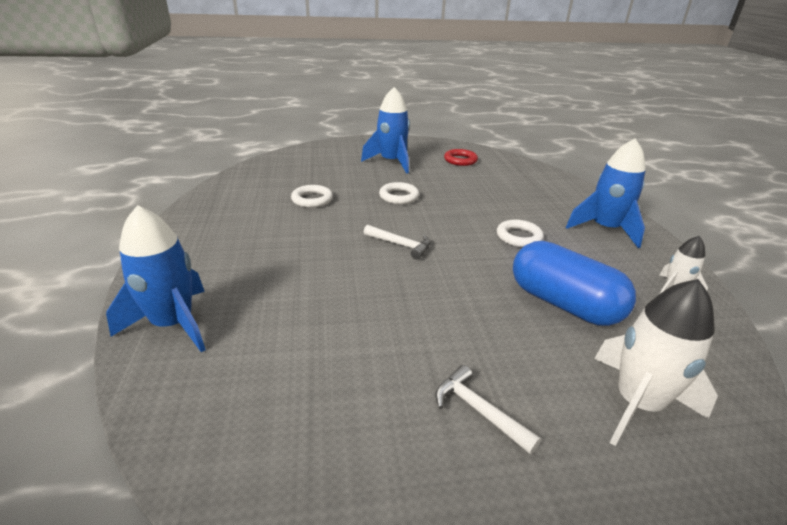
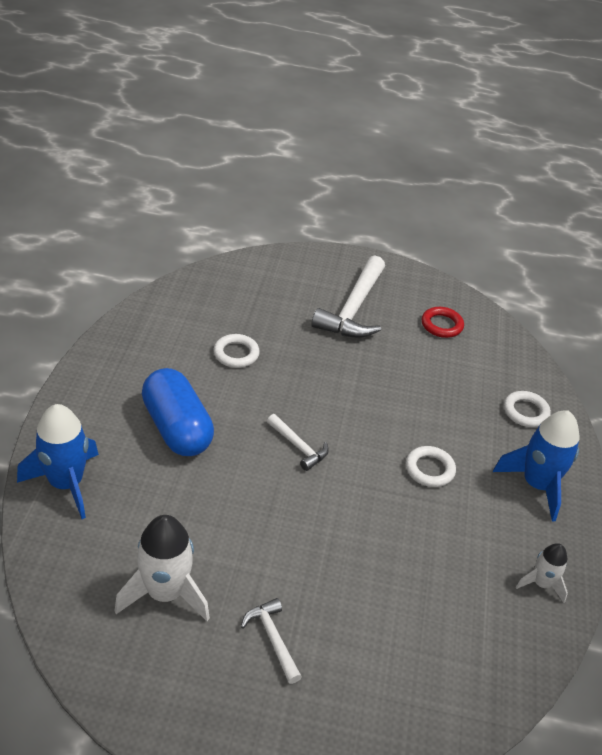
camera: 15 degrees right, 10 degrees up
(391, 162) = (353, 309): blue rocket -> white hammer
(399, 196) = (332, 373): white ring -> white ring (525, 412)
(563, 304) = (415, 564): blue capsule -> blue capsule (177, 428)
(637, 403) = (405, 675): white rocket -> white rocket (165, 592)

